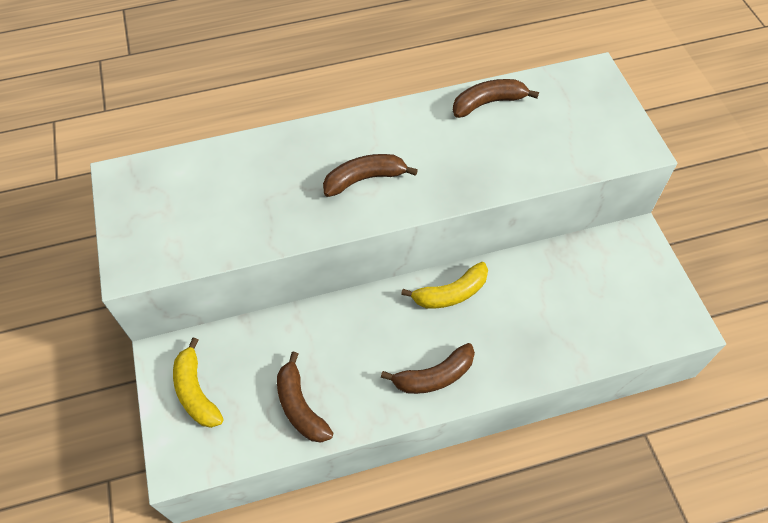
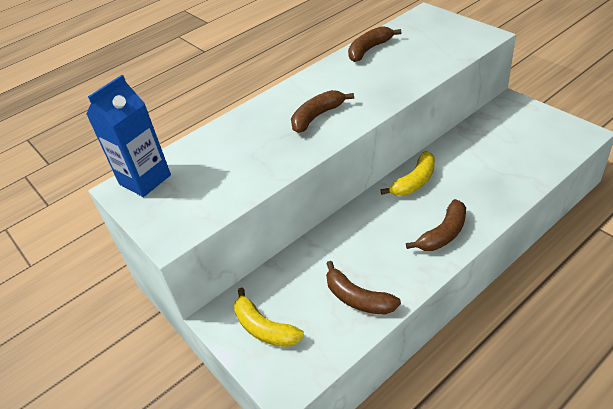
camera: 20 degrees left, 15 degrees down
(147, 178) = (145, 180): none -> blue carton

